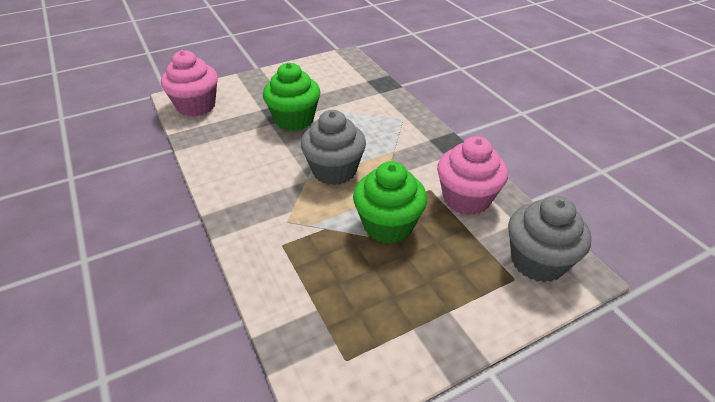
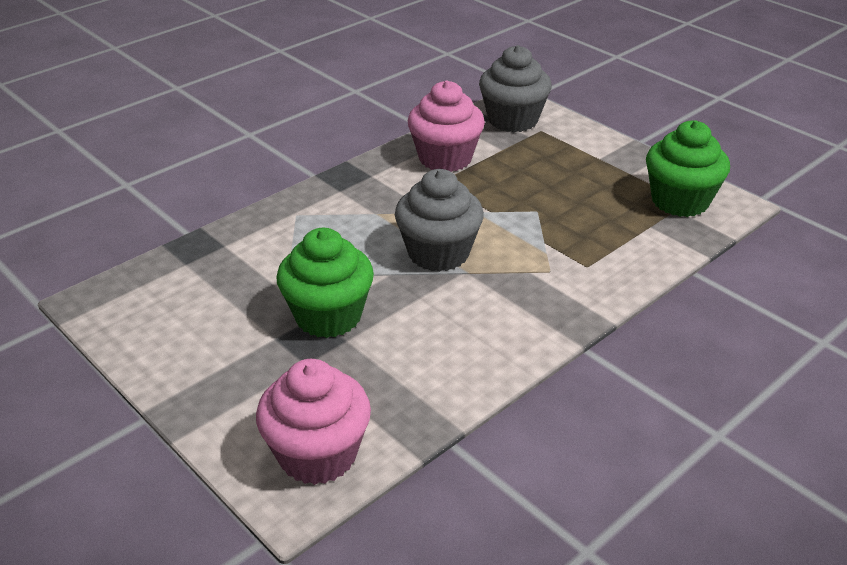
camera: 105 degrees left, 5 degrees down
(388, 225) = (514, 201): green cupcake -> green cupcake (680, 201)

